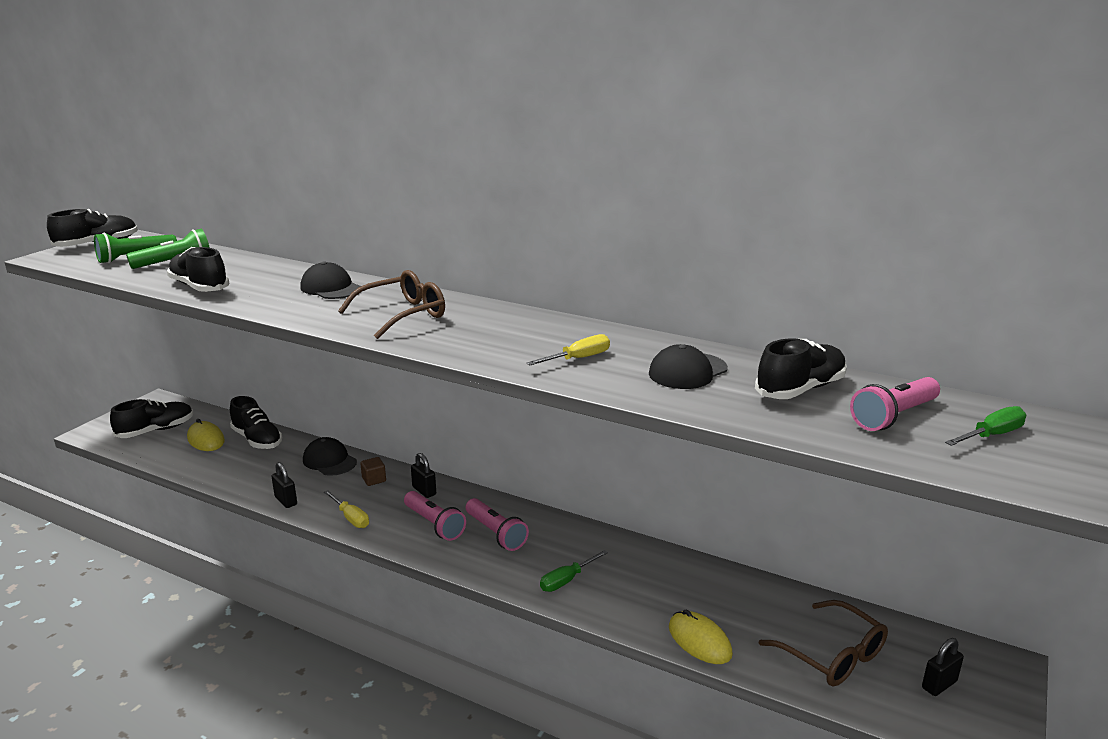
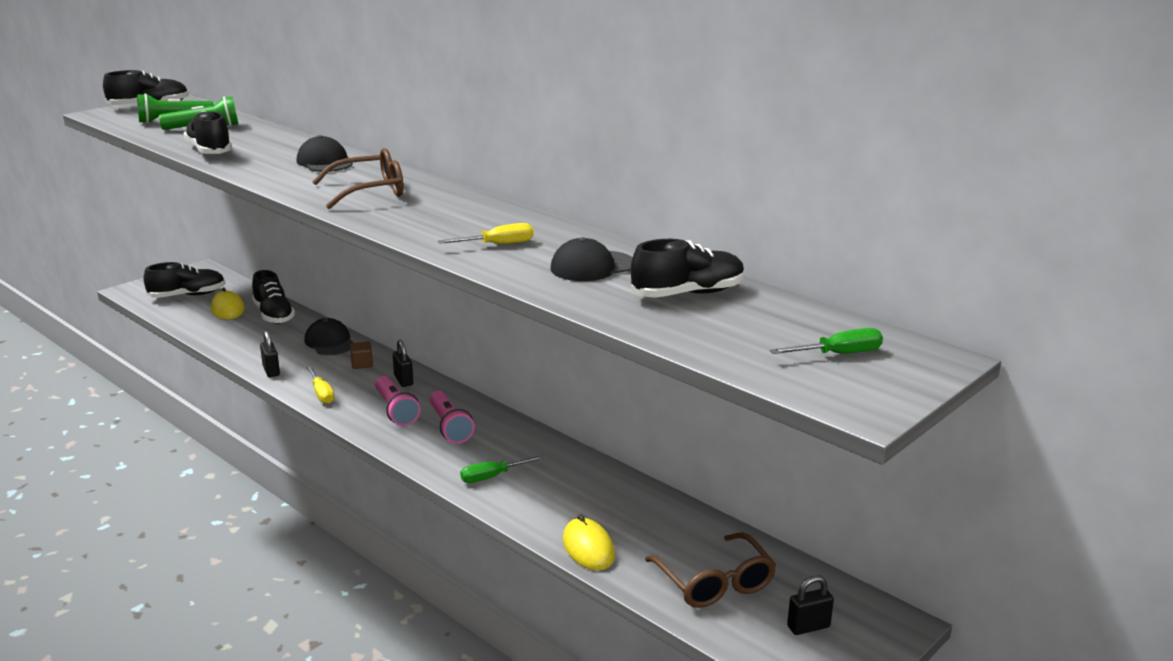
camera: 15 degrees right, 0 degrees up
(893, 416) = (756, 327): pink flashlight -> none

